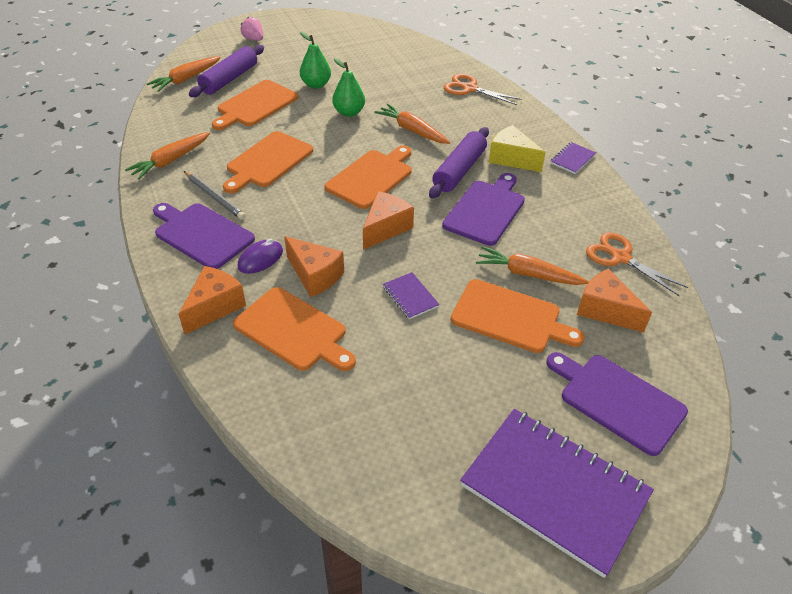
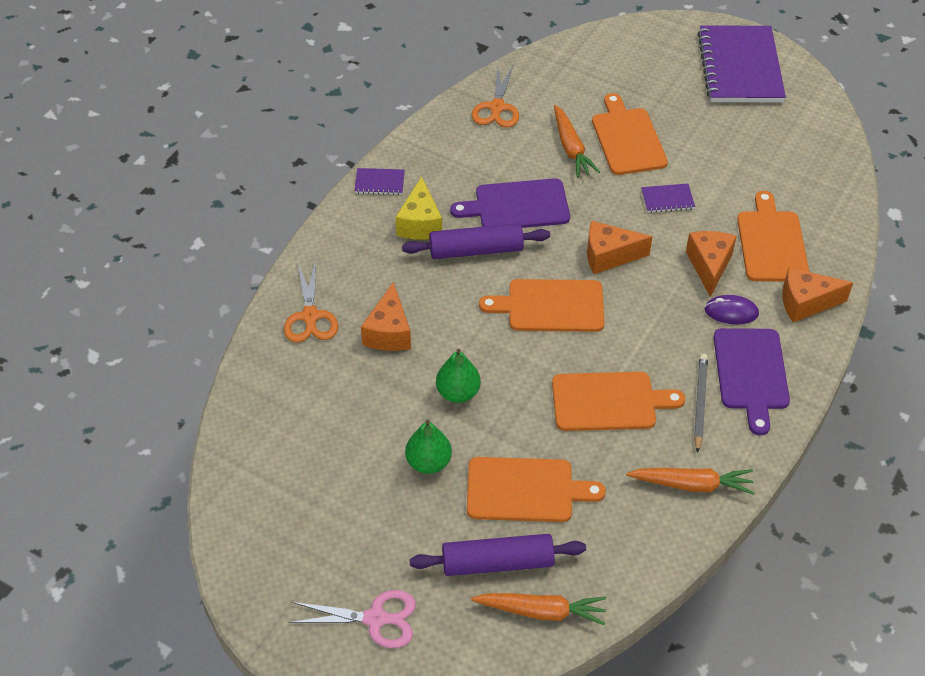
camera: 125 degrees left, 5 degrees up
(254, 39) = (375, 619): pink strawberry -> pink scissors
(410, 297) = (667, 199): purple notebook -> purple notebook turned 60 degrees clockwise
(412, 130) = (441, 320): orange carrot -> none
(605, 310) = (566, 96): orange cheese -> orange cheese (389, 332)
(617, 400) = (644, 65): purple cutting board -> none

